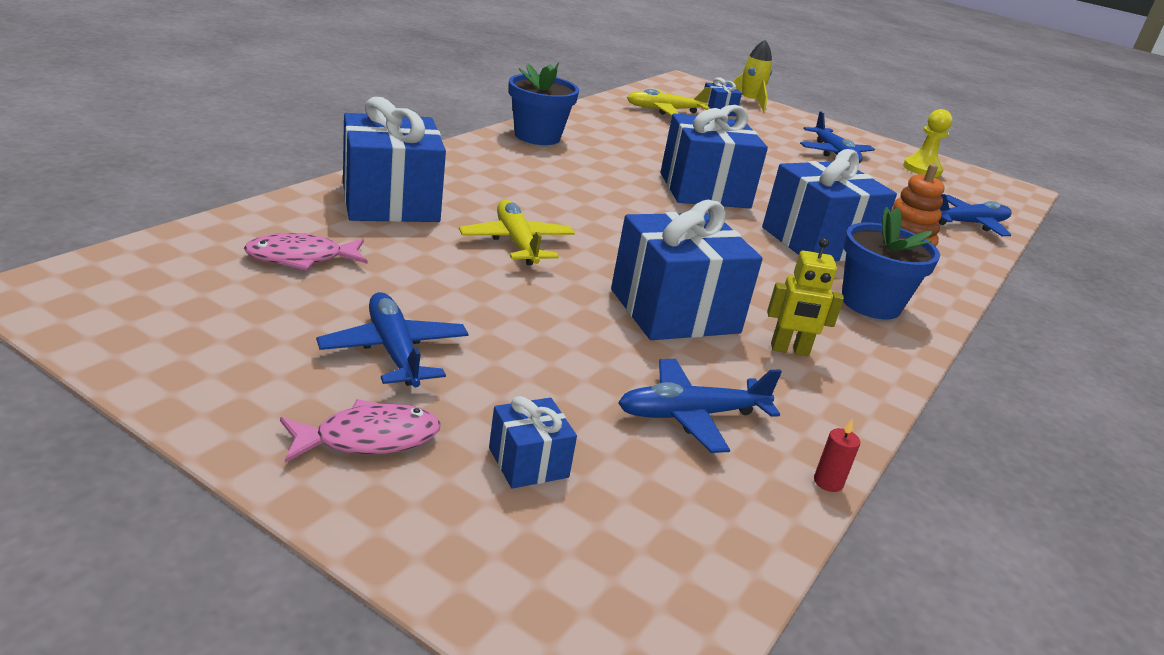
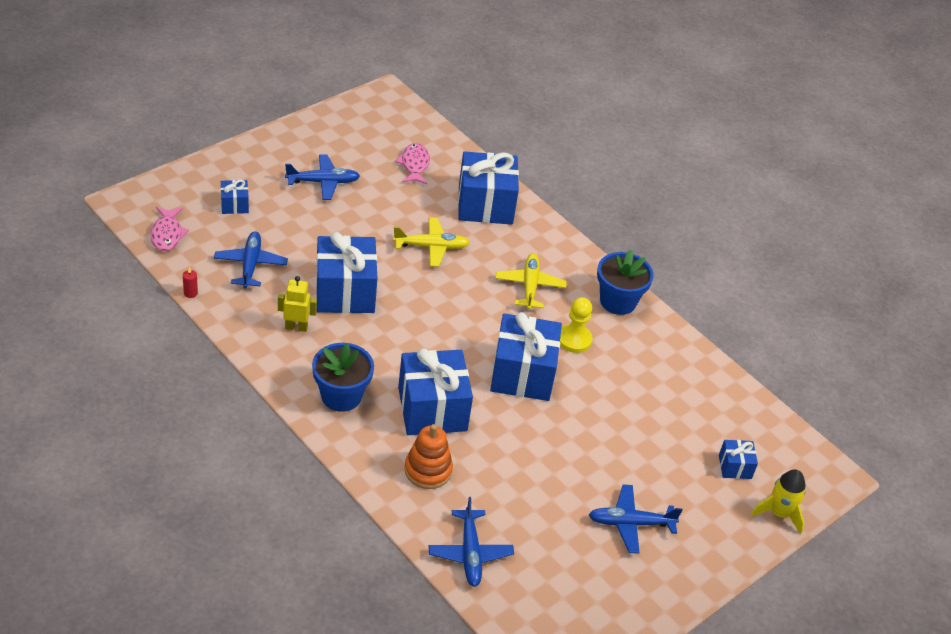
camera: 105 degrees right, 15 degrees up
(369, 439) = (262, 166): pink fish -> pink fish (167, 234)
(664, 110) = (718, 417): yellow plane -> yellow plane (529, 286)
(789, 350) = (296, 327): yellow robot -> yellow robot turned 75 degrees clockwise
(922, 169) = (603, 594): yellow pawn -> yellow pawn (574, 339)

